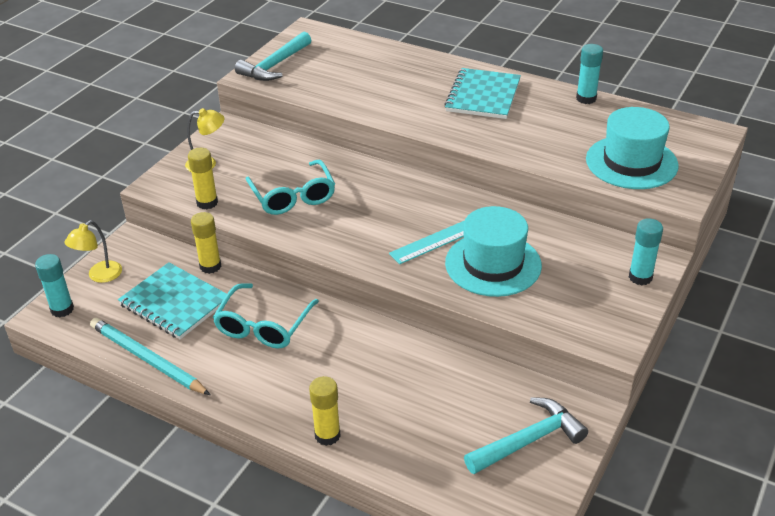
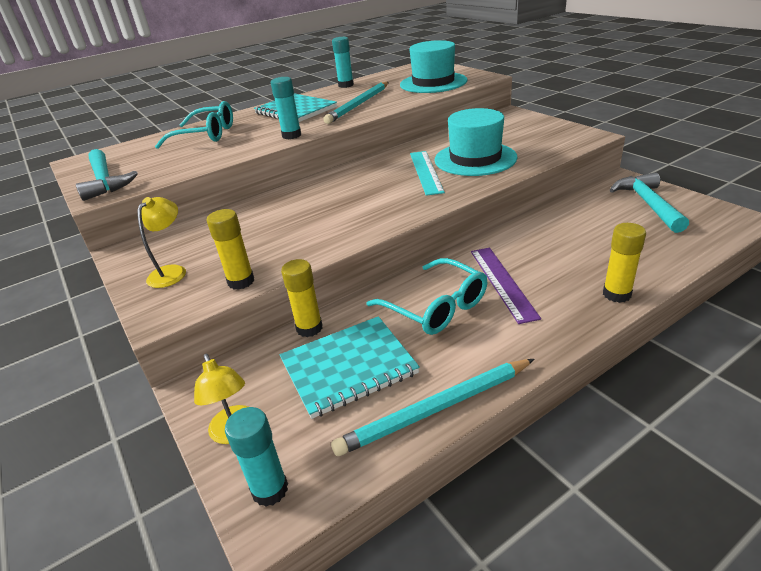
camera: 60 degrees left, 5 degrees down
(293, 196) = (293, 229): turquoise glasses -> turquoise glasses (206, 135)
(316, 357) = (502, 282): none -> purple ruler
(522, 132) = (359, 105): none -> turquoise pencil
(640, 277) = (525, 119): turquoise glue stick -> turquoise glue stick (291, 135)

